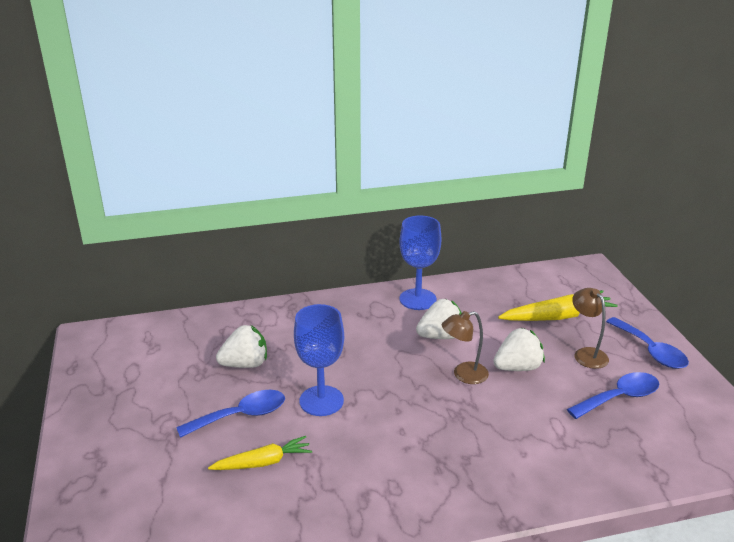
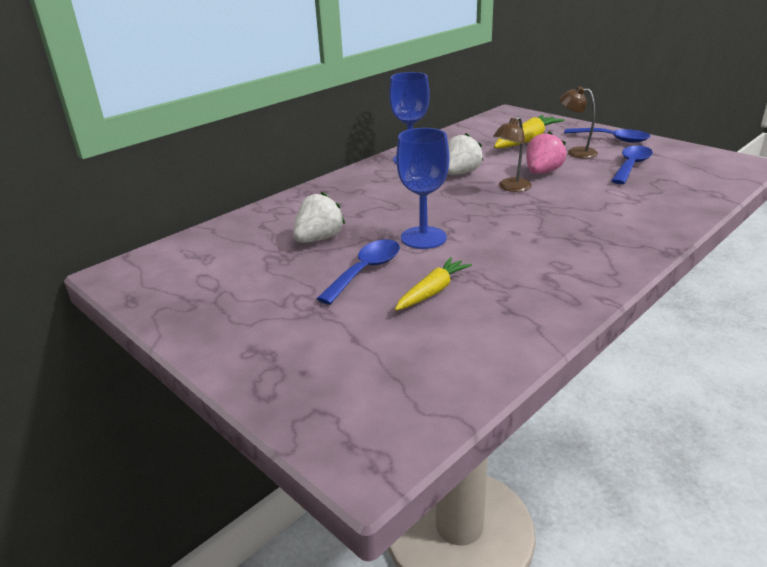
camera: 30 degrees left, 0 degrees up
(517, 367) = (542, 172): white strawberry -> pink strawberry

